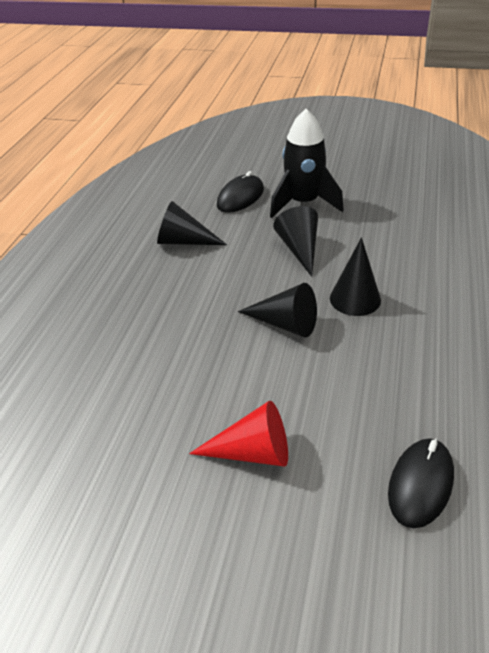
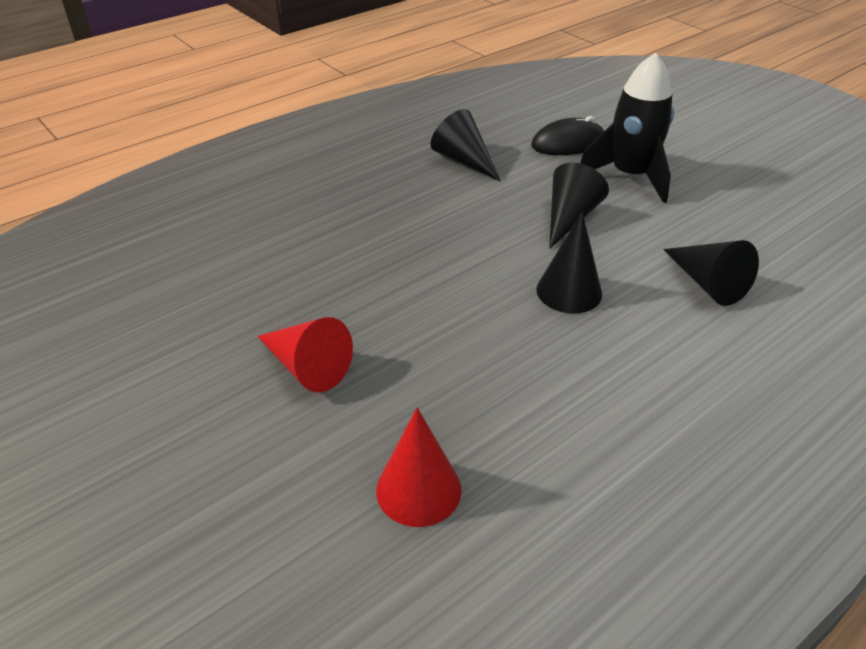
camera: 35 degrees right, 0 degrees up
(285, 323) = (469, 278): black cone -> black cone (707, 283)
(420, 484) = (418, 489): black mouse -> red cone

